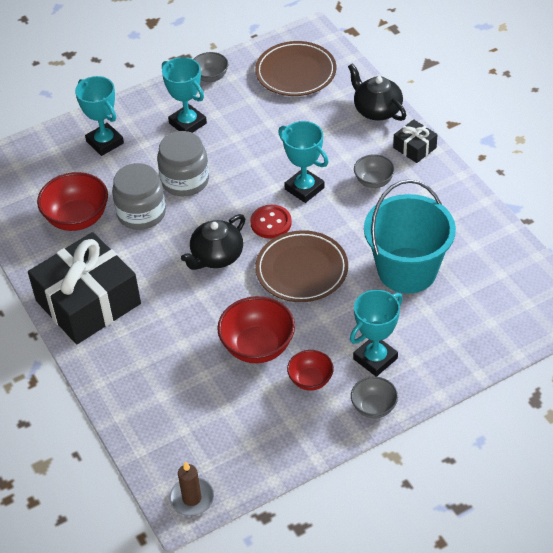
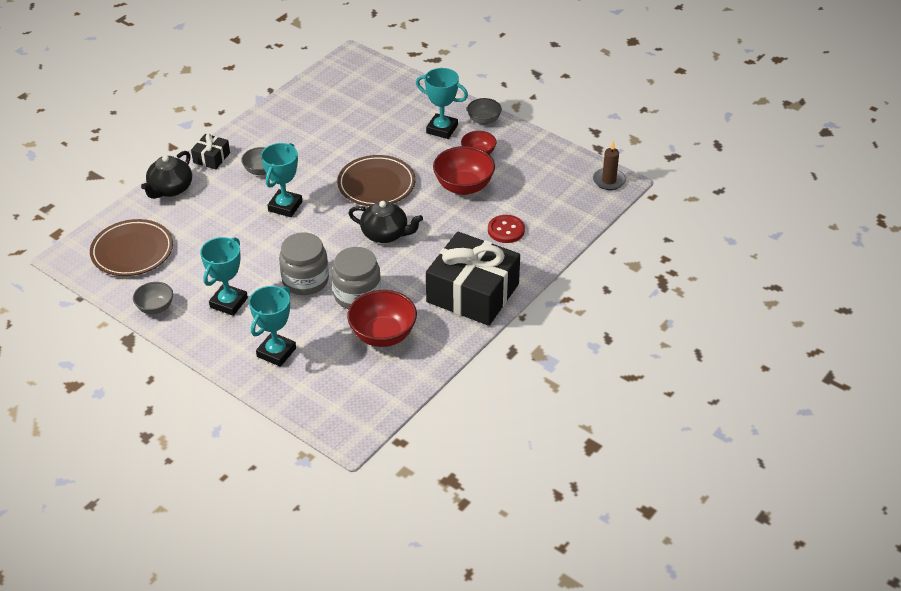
camera: 115 degrees left, 5 degrees down
(271, 223) = (333, 214): red button -> red button (506, 230)
(407, 270) = (350, 133): turquoise bucket -> none

